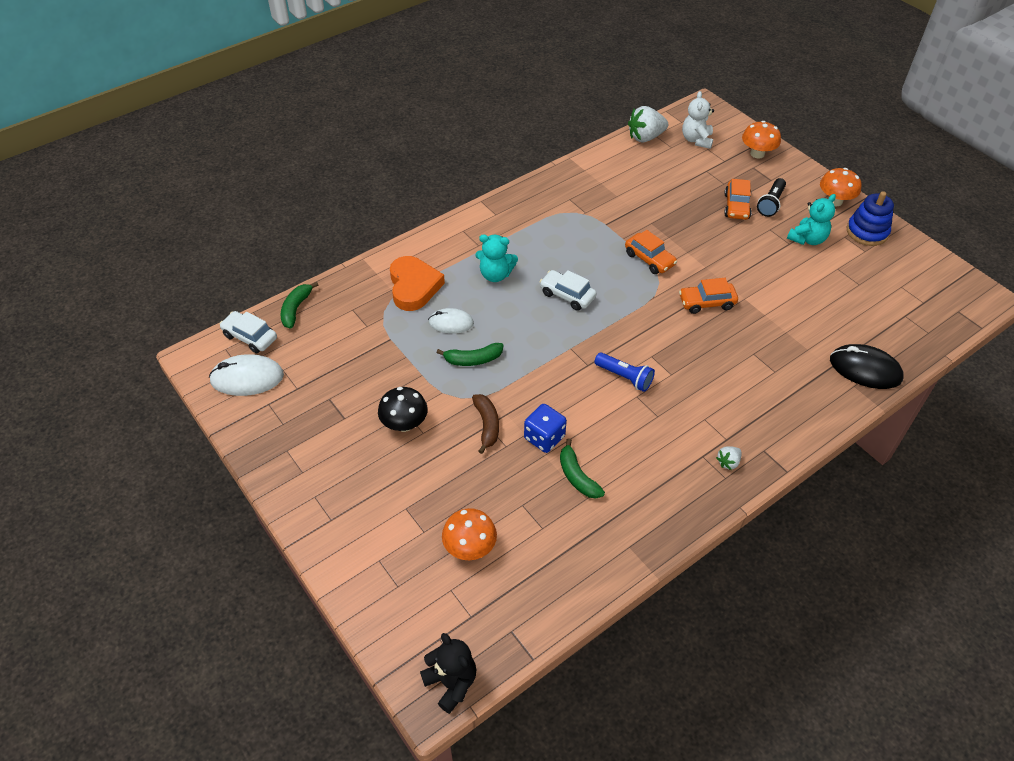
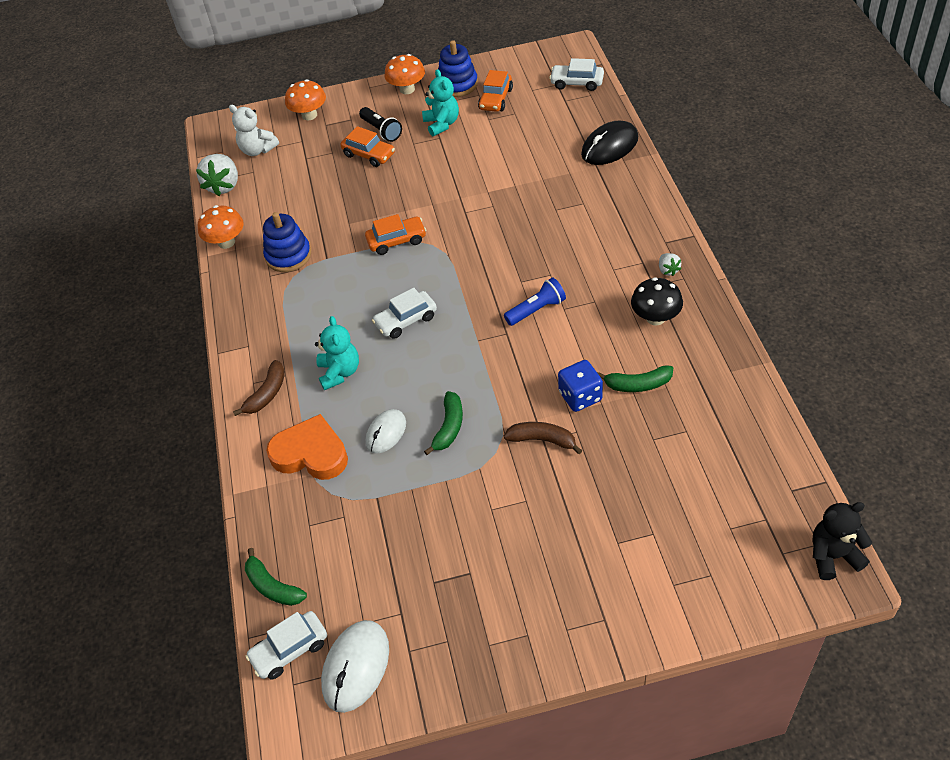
camera: 60 degrees left, 0 degrees up
(404, 424) = (506, 515): black mushroom -> black mushroom (655, 318)
(456, 242) = (267, 394): none -> brown banana
(470, 547) = (687, 498): orange mushroom -> orange mushroom (226, 242)
(495, 275) = (339, 372): turquoise teddy bear -> turquoise teddy bear turned 45 degrees counterclockwise
(595, 201) = (288, 256): none -> blue stacking toy
(706, 303) = (477, 219): orange car -> orange car (496, 99)
(937, 317) = (577, 83): none -> white car

